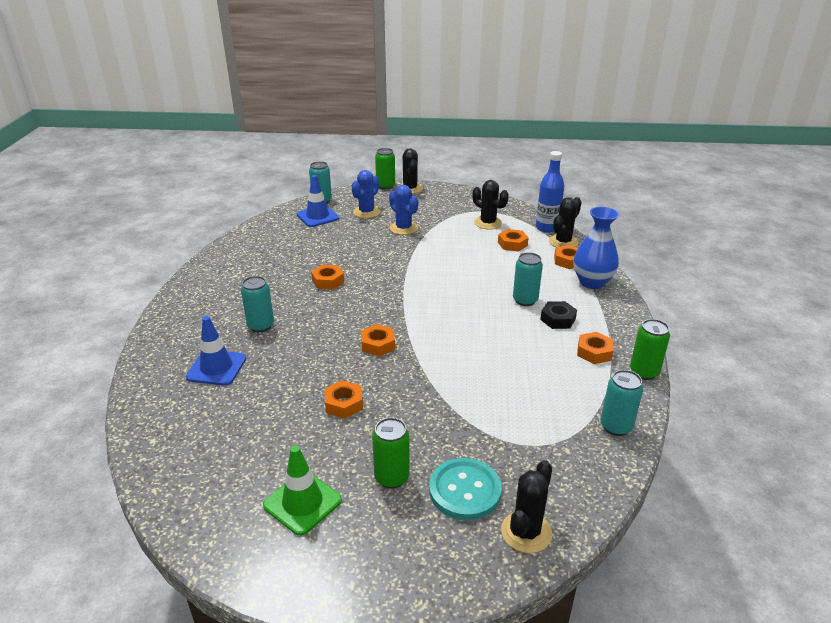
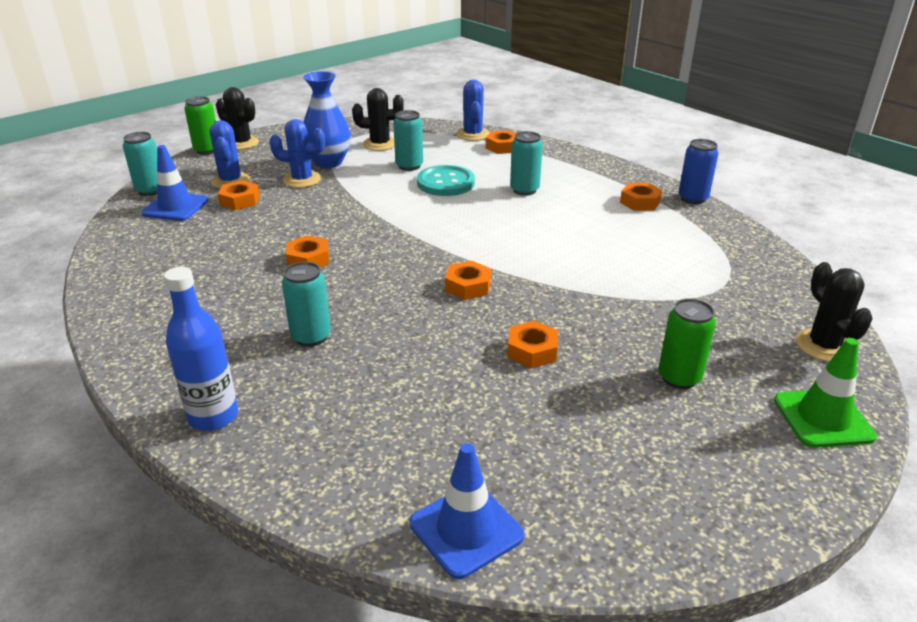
camera: 45 degrees left, 0 degrees up
(216, 368) = (337, 404): blue traffic cone -> blue traffic cone (466, 530)
(302, 503) = (654, 451): green traffic cone -> green traffic cone (823, 418)
(465, 490) = (741, 348): turquoise button -> turquoise button (445, 183)
(512, 244) = (433, 152): orange nut -> orange nut (240, 201)
(547, 228) = (439, 129): blue bottle -> blue bottle (213, 416)
(558, 319) = (574, 192): black nut -> none
(563, 242) = (473, 134): black cactus -> blue cactus
(592, 282) = (549, 155): blue vase -> blue vase (328, 162)
(616, 426) = (742, 243): turquoise can -> turquoise can (409, 166)
(644, 372) = (693, 199): green can -> blue can

